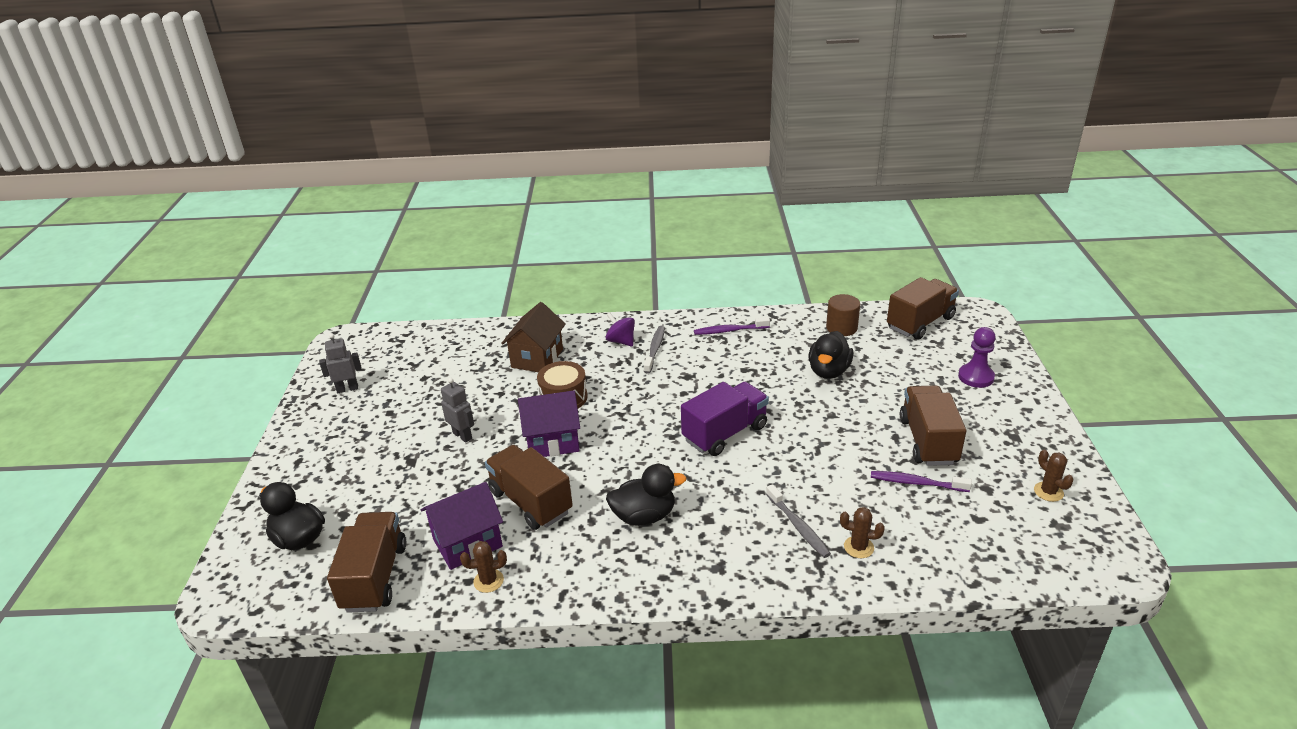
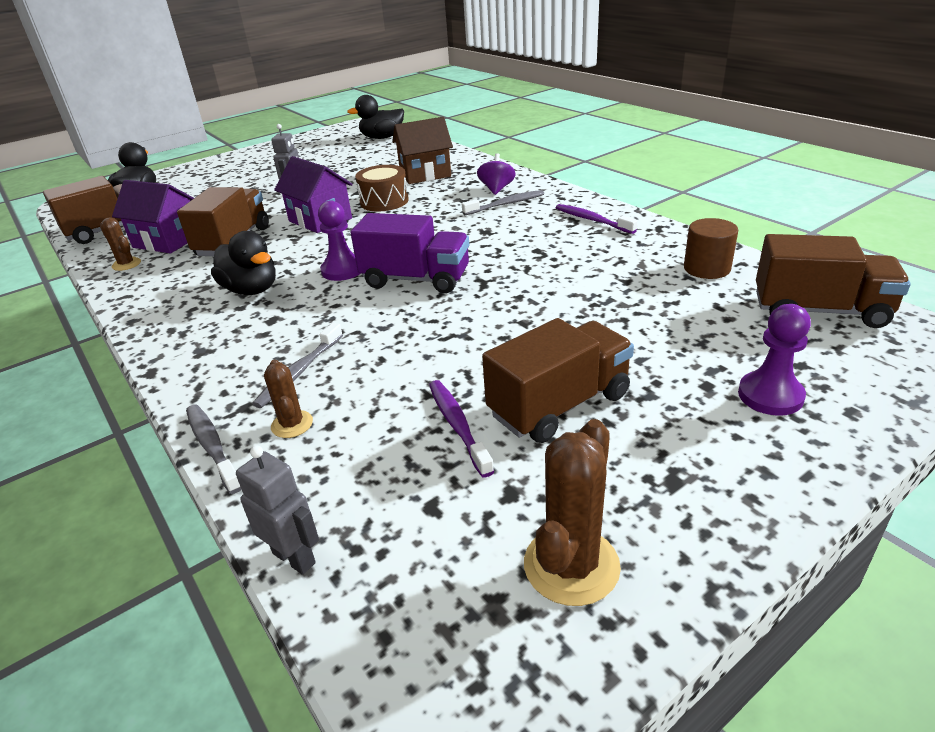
camera: 55 degrees right, 0 degrees up
(347, 389) = (311, 145): grey robot -> grey robot (294, 557)
(667, 460) = (342, 270): none -> purple pawn
(828, 371) = (606, 291): black duck -> black duck (382, 137)
(853, 589) = (212, 447): none -> grey toothbrush
(1048, 492) = (571, 565): brown cactus -> brown cactus, size x1.73

